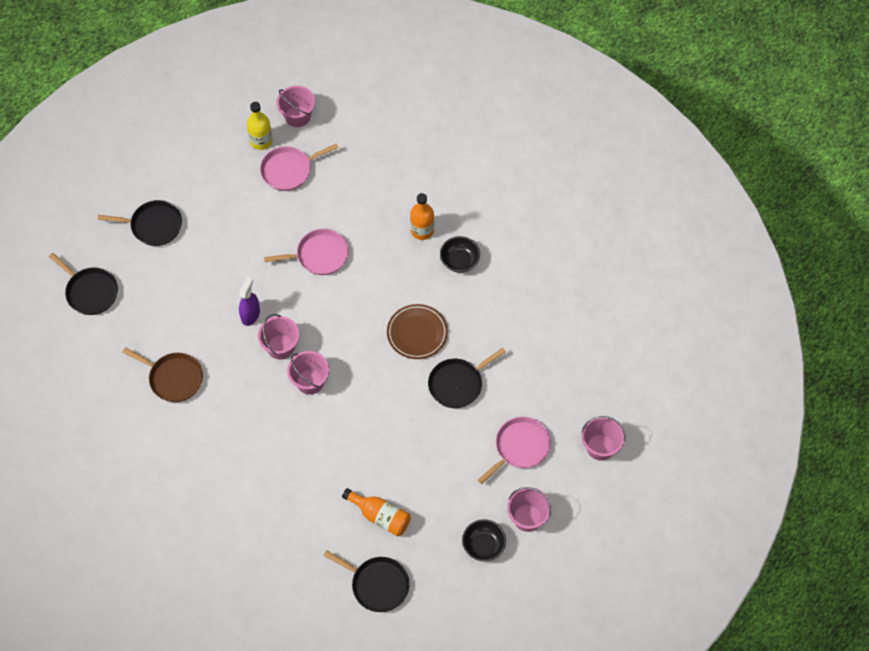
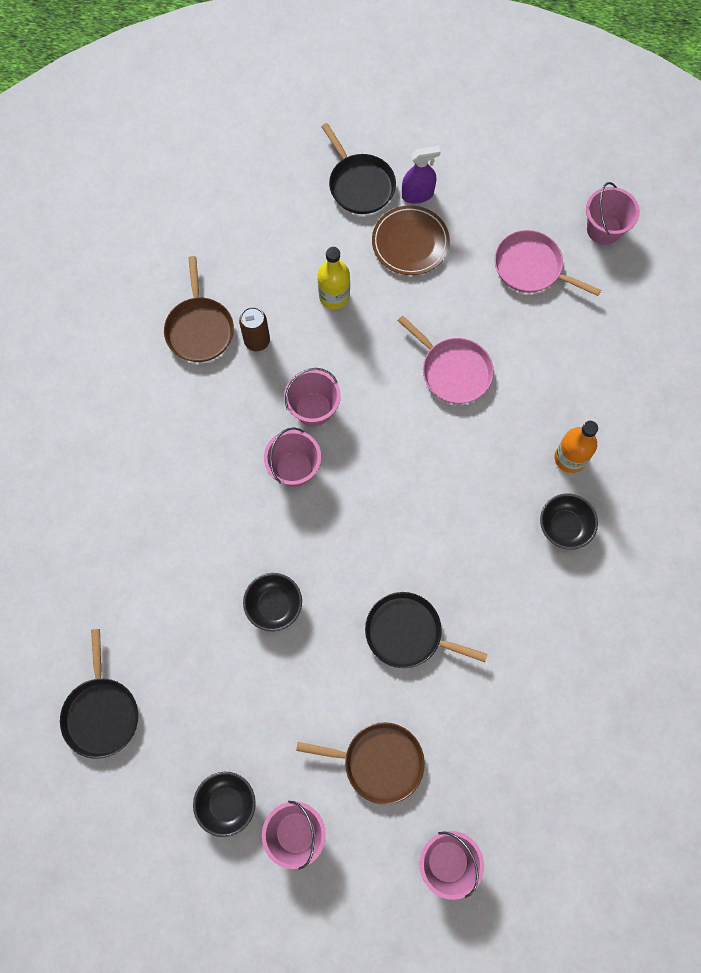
camera: 55 degrees right, 10 degrees up
(90, 292) = (240, 181): black pan -> none
(209, 350) = (257, 341): none -> brown can
(250, 315) = (328, 351): purple spray bottle -> purple spray bottle (417, 194)
(261, 141) = (543, 215): yellow bottle -> yellow bottle (334, 296)
(380, 516) = (185, 658): orange bottle -> none
(386, 446) = (274, 605): none -> black bowl
(417, 333) = (437, 542): brown plate -> brown plate (410, 243)
(520, 447) = (379, 762): pink pan -> brown pan

